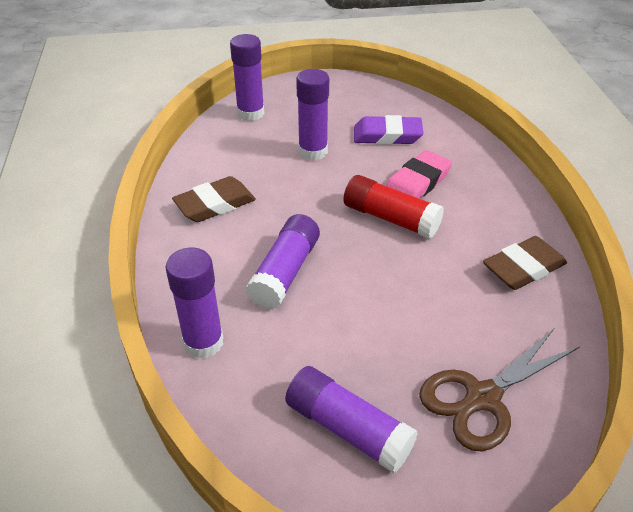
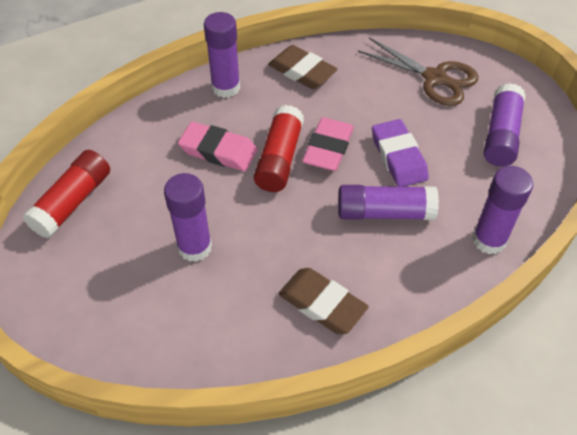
camera: 110 degrees left, 10 degrees up
(250, 113) = (131, 340): purple glue stick -> purple glue stick (226, 87)
(387, 135) = (142, 190): purple eraser -> purple eraser (398, 157)
(390, 103) = (72, 202): none -> red glue stick
(391, 256) = (328, 148): none -> pink eraser

